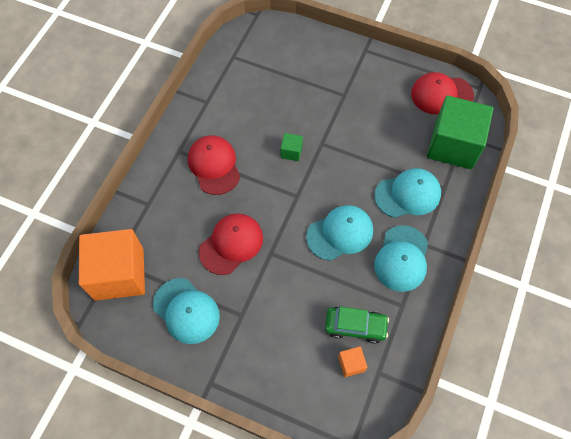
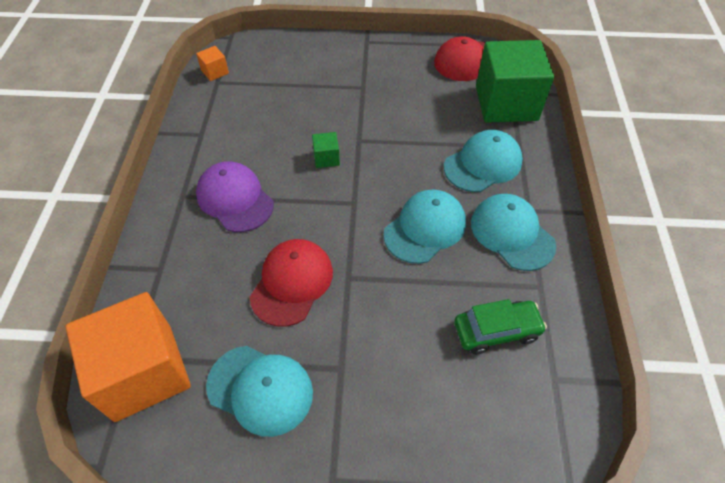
camera: 20 degrees left, 10 degrees down
(214, 165) = (235, 199): red cap -> purple cap
(351, 364) = (514, 380): orange cube -> orange cube (215, 72)
(402, 258) = (512, 233): turquoise cap -> turquoise cap turned 150 degrees clockwise

